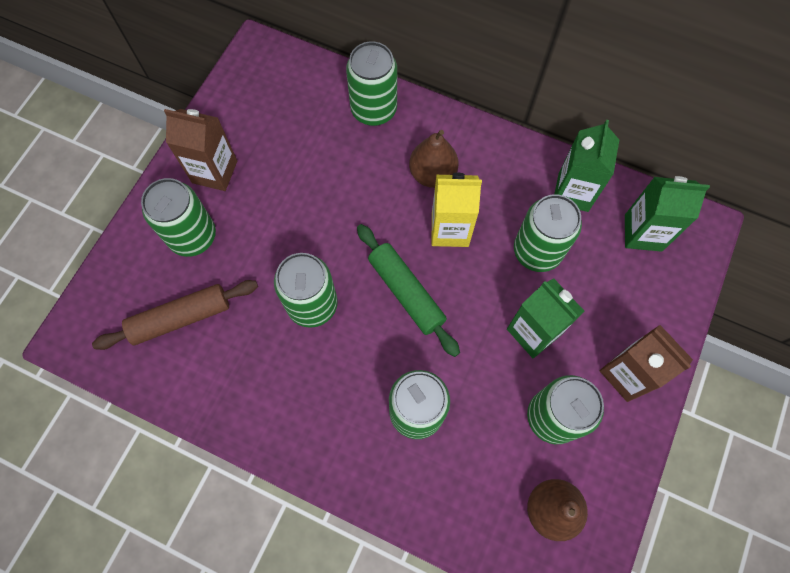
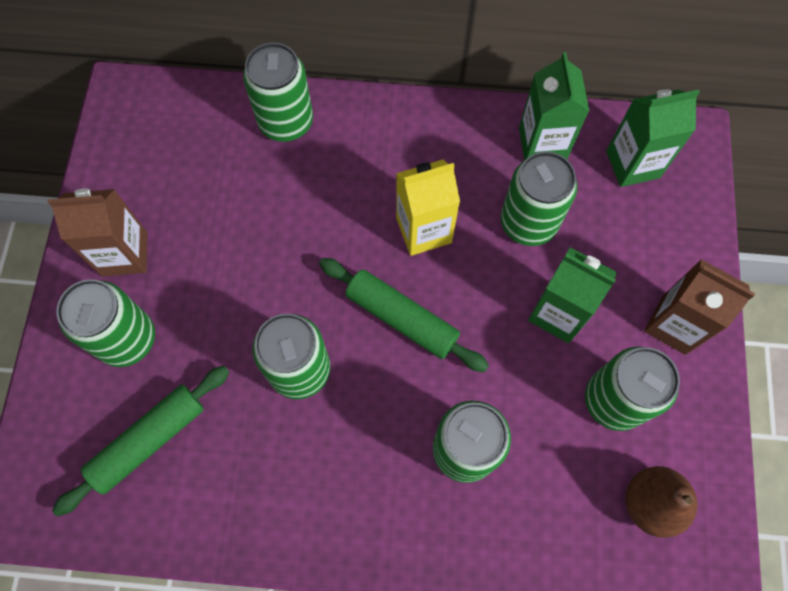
camera: 20 degrees left, 0 degrees up
(181, 318) = (149, 440): brown rolling pin -> green rolling pin
(432, 174) = (380, 174): brown pear -> none

